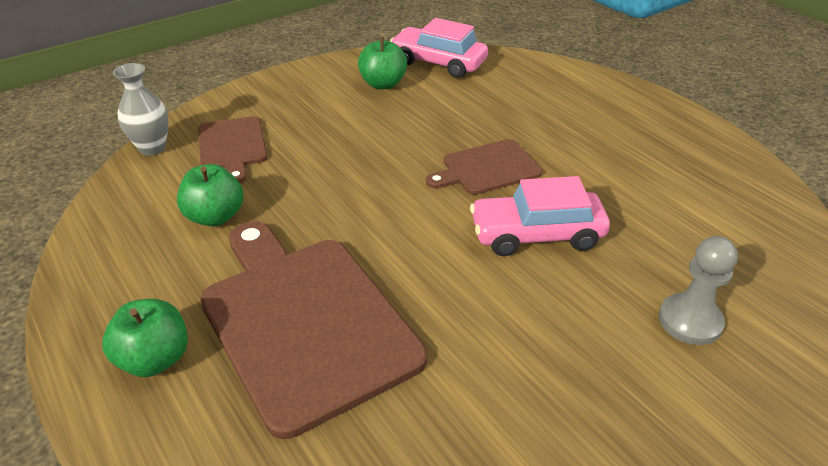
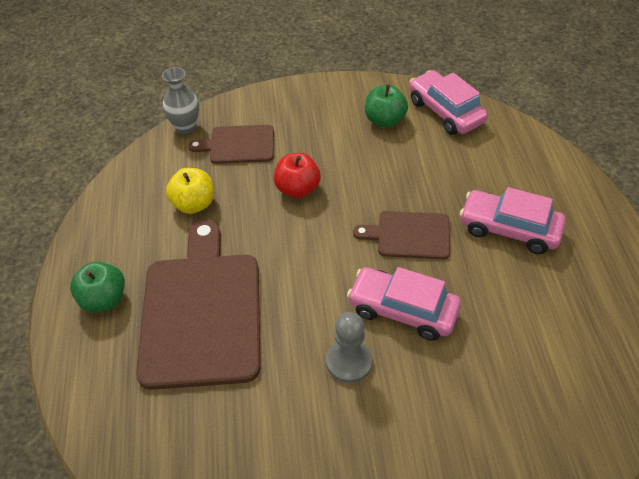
camera: 30 degrees right, 10 degrees up
(215, 216) = (194, 204): green apple -> yellow apple
(232, 146) = (238, 145): brown cutting board -> brown cutting board turned 75 degrees clockwise
(334, 165) = (297, 189): none -> red apple
(577, 134) = (509, 229): none -> pink car
(690, 321) = (460, 432): grey pawn -> grey pawn (349, 362)

